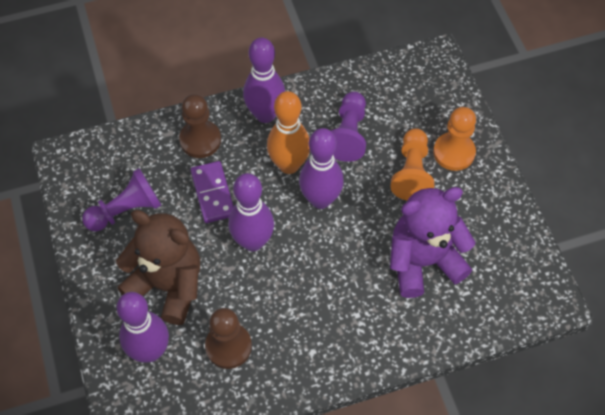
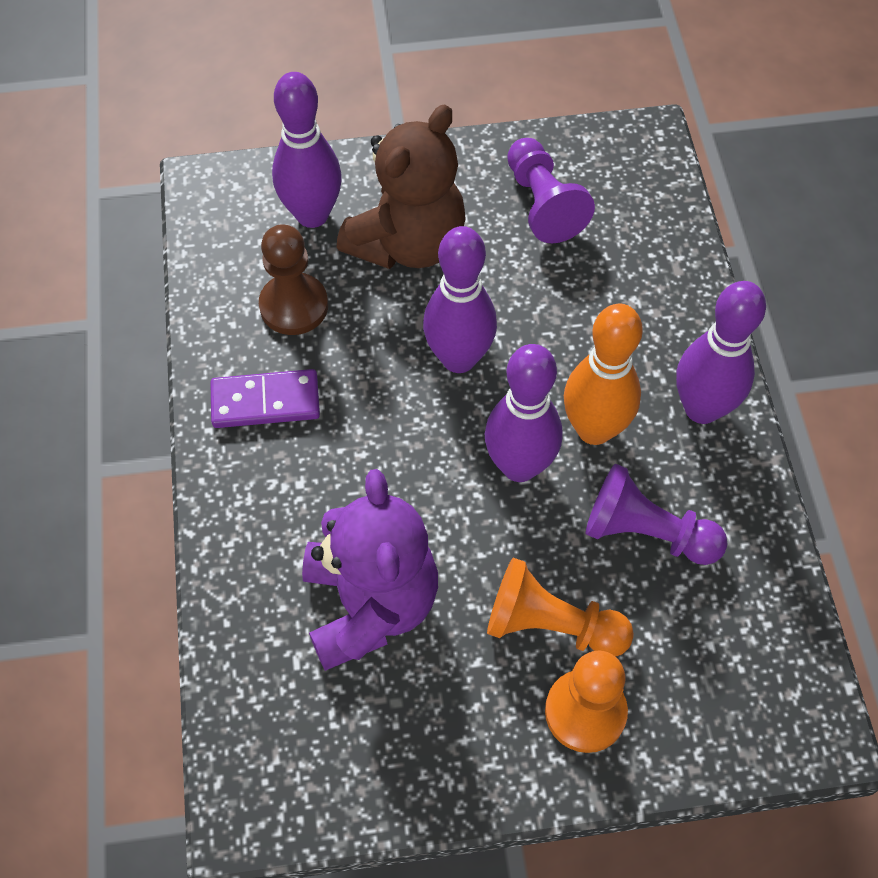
camera: 100 degrees right, 0 degrees up
(200, 140) = (658, 309): brown pawn -> none
(213, 193) = (555, 315): purple domino -> purple domino (265, 402)

